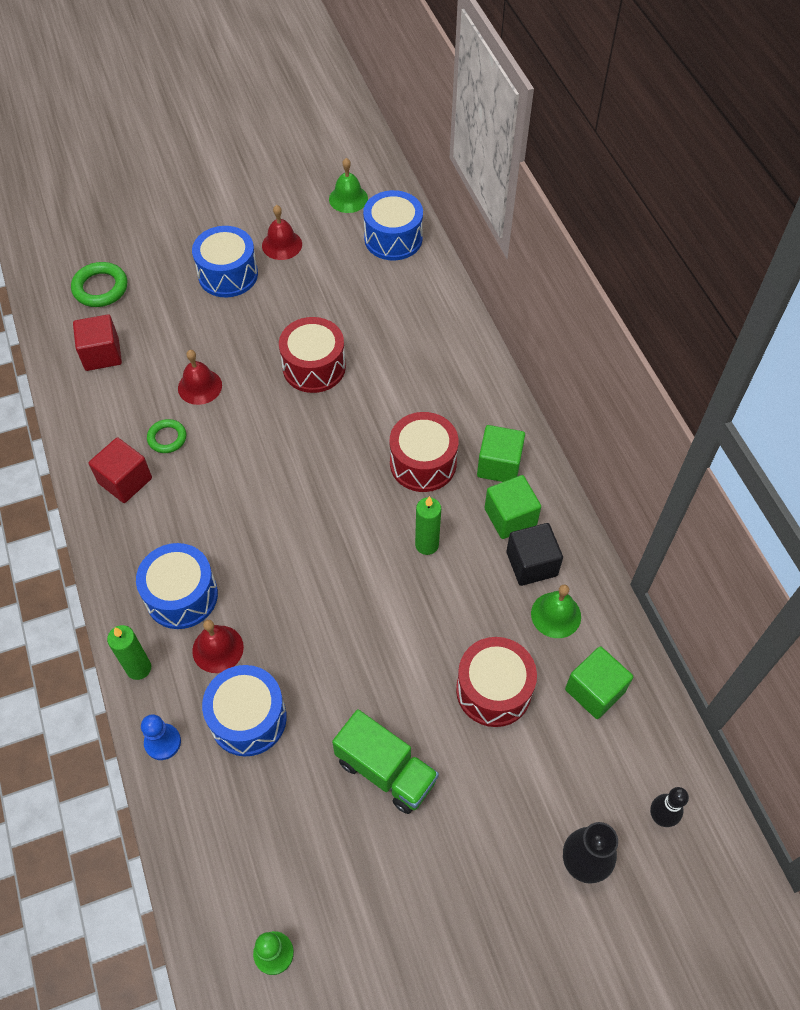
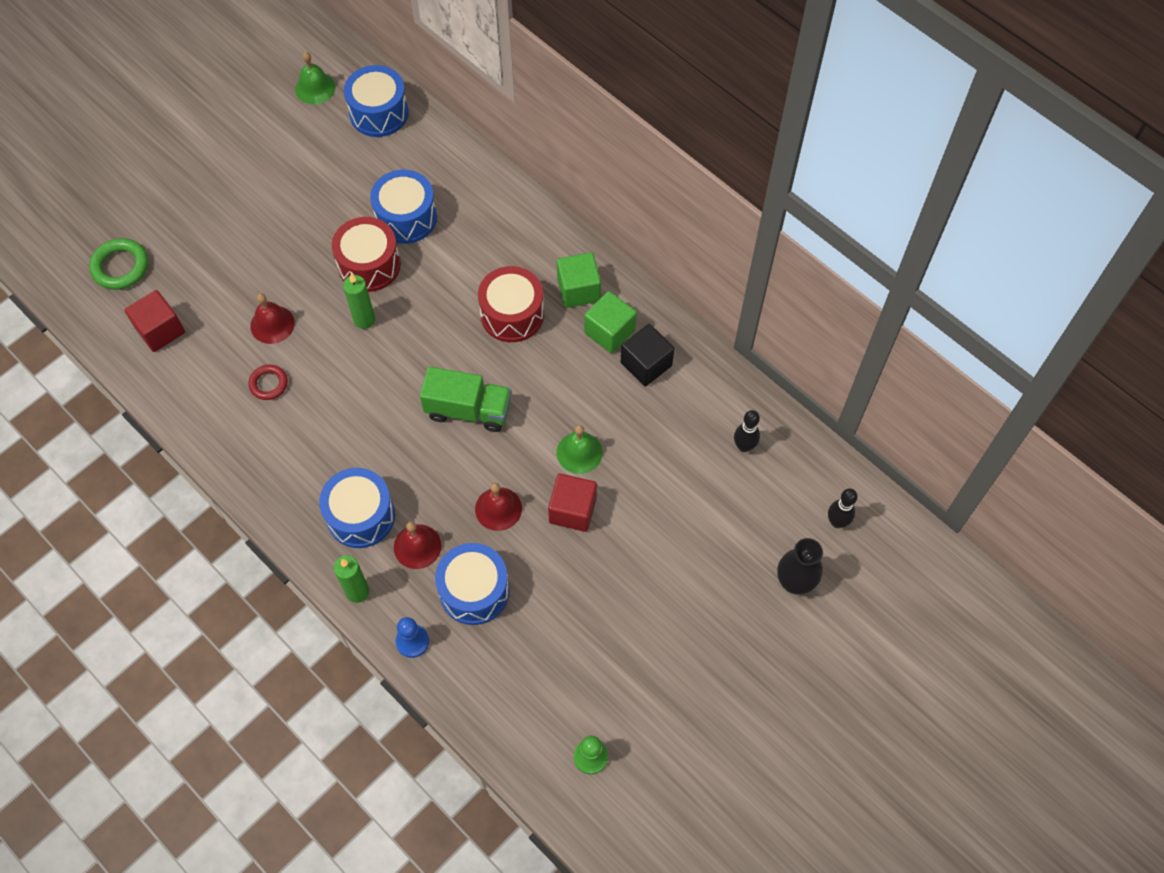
camera: 25 degrees left, 5 degrees up
(125, 481) = (251, 438): red cube -> red cube (572, 510)
(167, 438) = (268, 384): green ring -> red ring
(228, 274) = (239, 207): blue drum -> blue drum (406, 217)
(282, 245) = (275, 158): red bell -> red bell (498, 508)
(386, 771) = (609, 581): green truck -> green truck (468, 410)
(427, 545) = (550, 384): green candle -> green candle (364, 320)
(493, 690) = (664, 481): red drum -> none
(556, 615) = (685, 398): green bell -> green bell (579, 452)
(595, 690) = (744, 446): green cube -> black bowling pin

